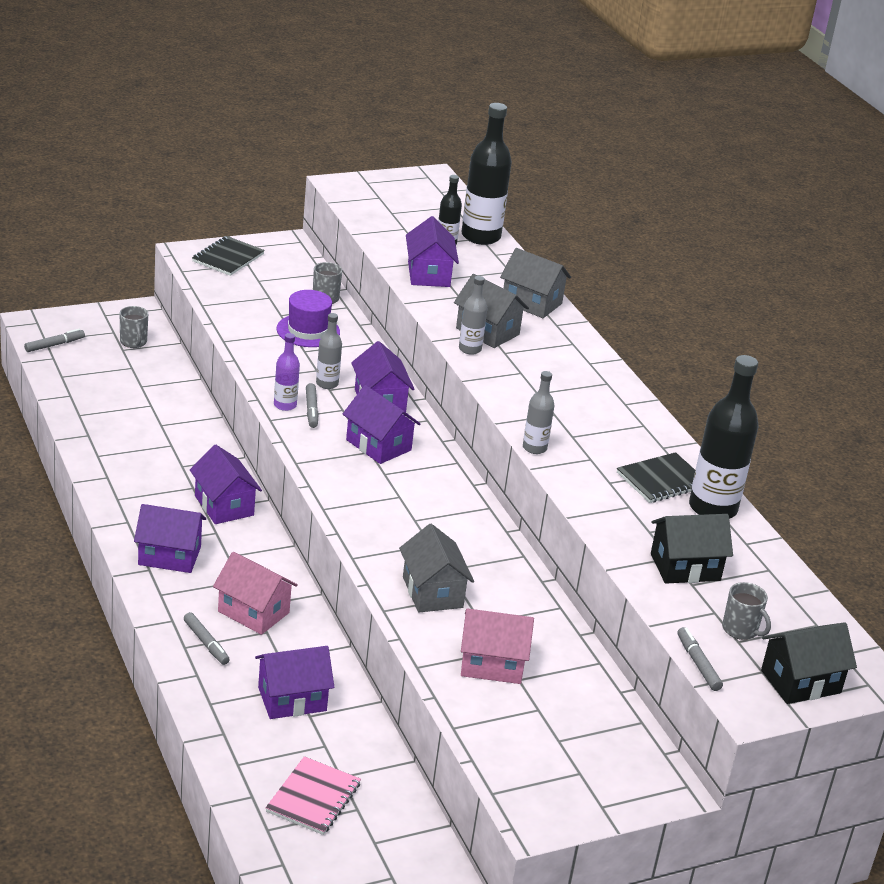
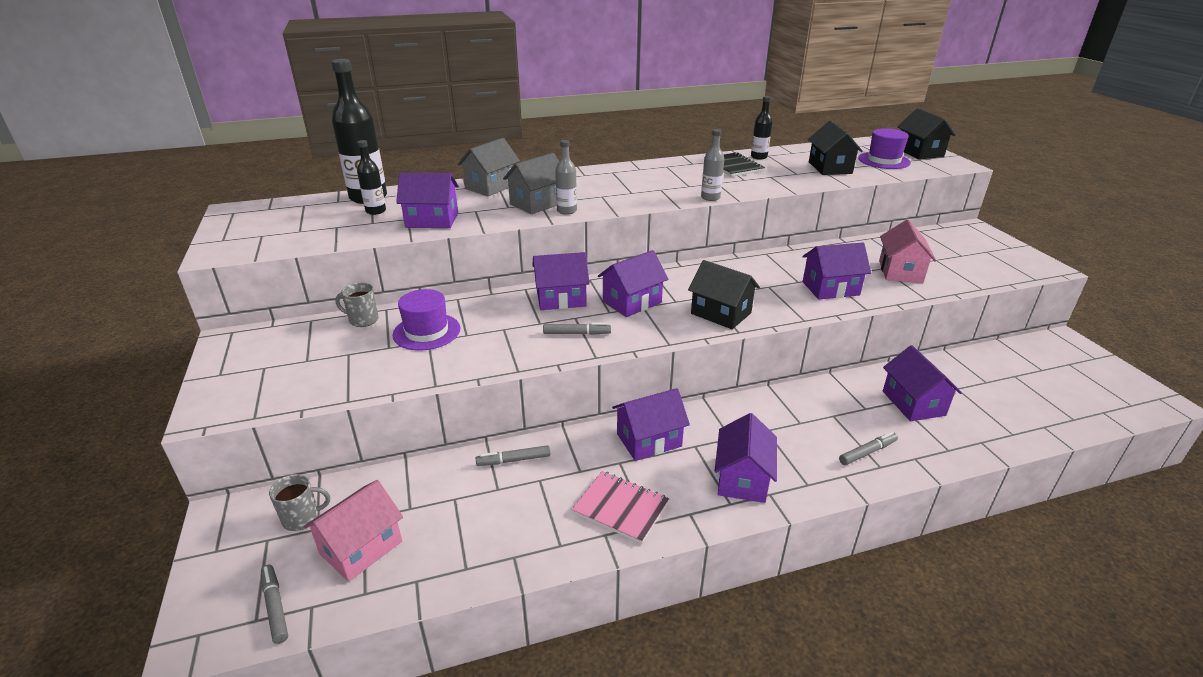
camera: 80 degrees left, 0 degrees up
(228, 258) = (240, 381): black notebook -> none
(253, 612) = (809, 422): pink house -> pink house (361, 547)
(285, 405) = (568, 348): purple bottle -> none
(313, 798) = (1020, 395): pink notebook -> pink notebook (620, 508)
(327, 384) = (529, 324): grey bottle -> none
(361, 501) = (721, 313): none -> black house
(432, 592) = (830, 288): grey house -> purple house
(698, 664) = (928, 172): grey marker -> grey marker (513, 460)
(712, 508) = (758, 157): black bottle -> black bottle, size x0.52
(740, 630) = (884, 160): grey mug -> purple hat

